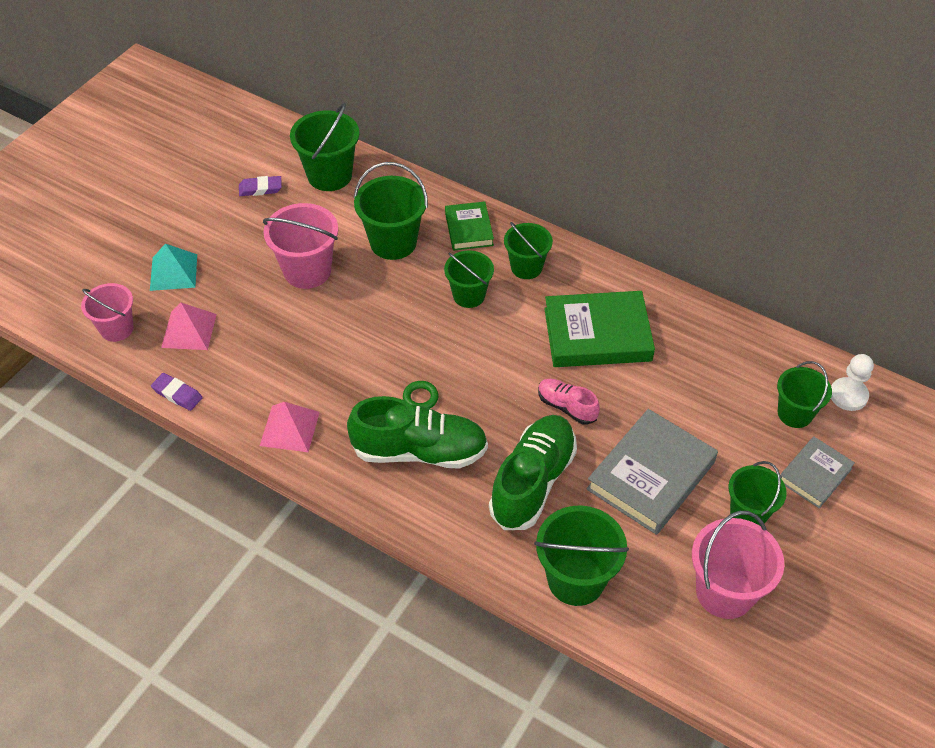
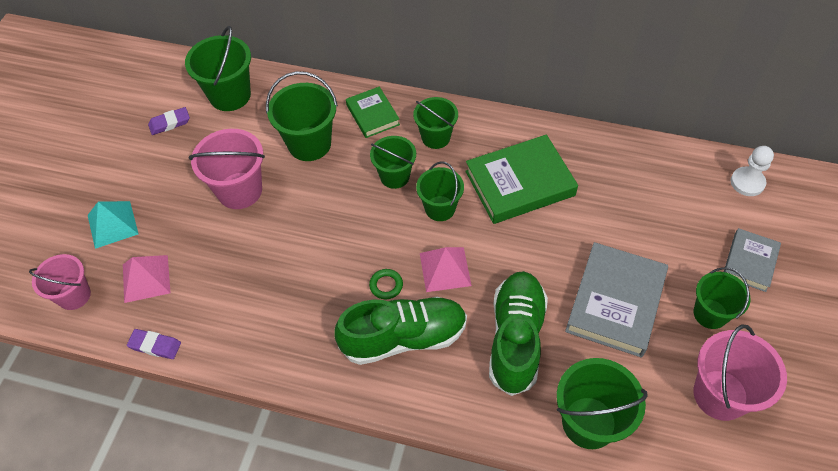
camera: 15 degrees left, 5 degrees up
(289, 428) = (275, 350): pink pyramid -> pink pyramid (445, 269)
(566, 407) = (518, 258): pink shoe -> none
(794, 413) = (711, 211): green bucket -> green bucket (440, 208)

